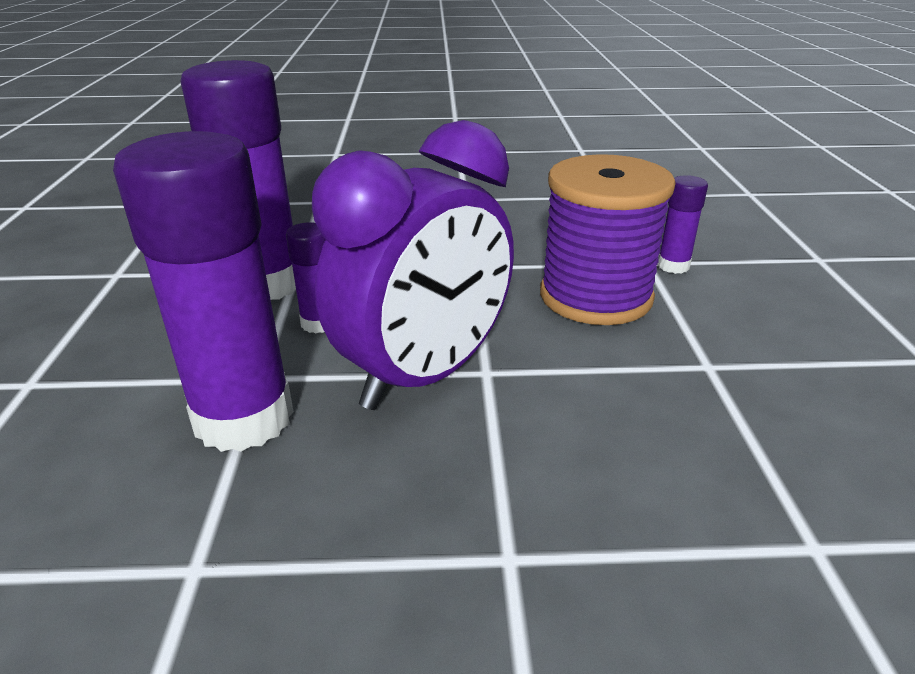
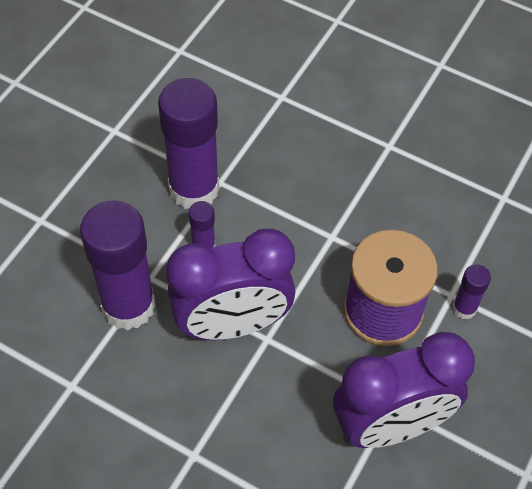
camera: 30 degrees right, 25 degrees up
(734, 384) = (390, 425): none -> purple clock

